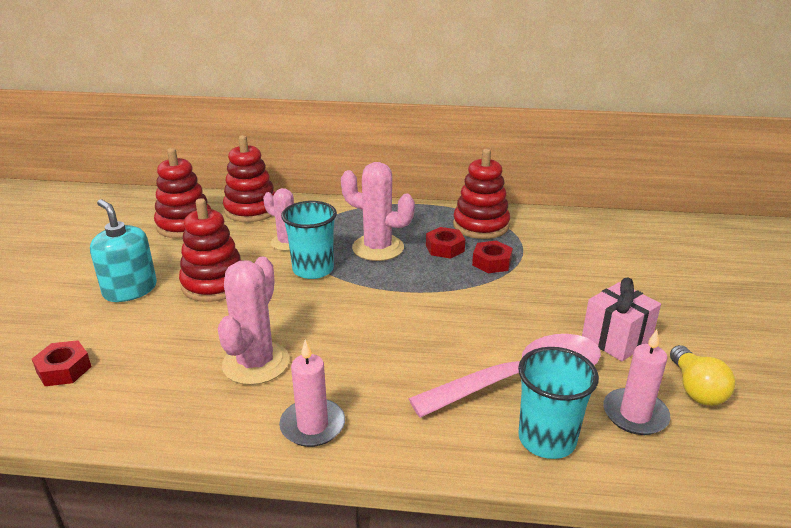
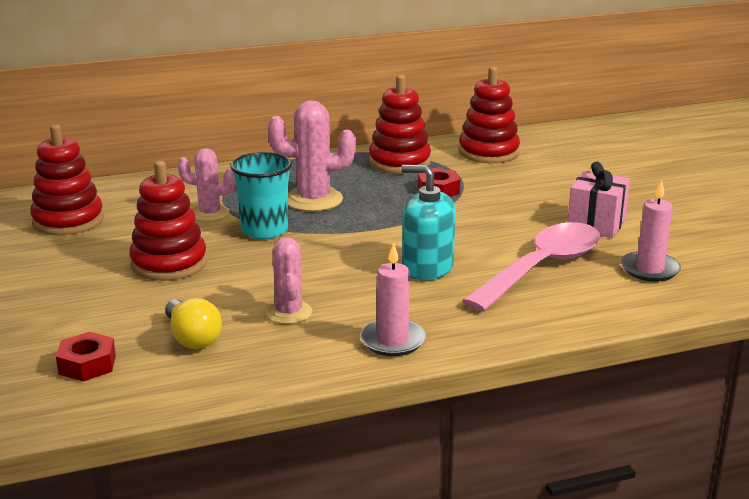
camera: 25 degrees left, 5 degrees down
(130, 290) = (76, 288): turquoise soap dispenser -> turquoise soap dispenser (427, 268)
(251, 210) = (133, 193): red stacking toy -> red stacking toy (488, 152)
(256, 363) = (289, 313): pink cactus -> pink cactus, size x0.65
(445, 248) = (382, 187): red nut -> none
(547, 439) = (596, 301): turquoise cup -> none
(696, 389) = (682, 242): yellow light bulb -> yellow light bulb (192, 338)

